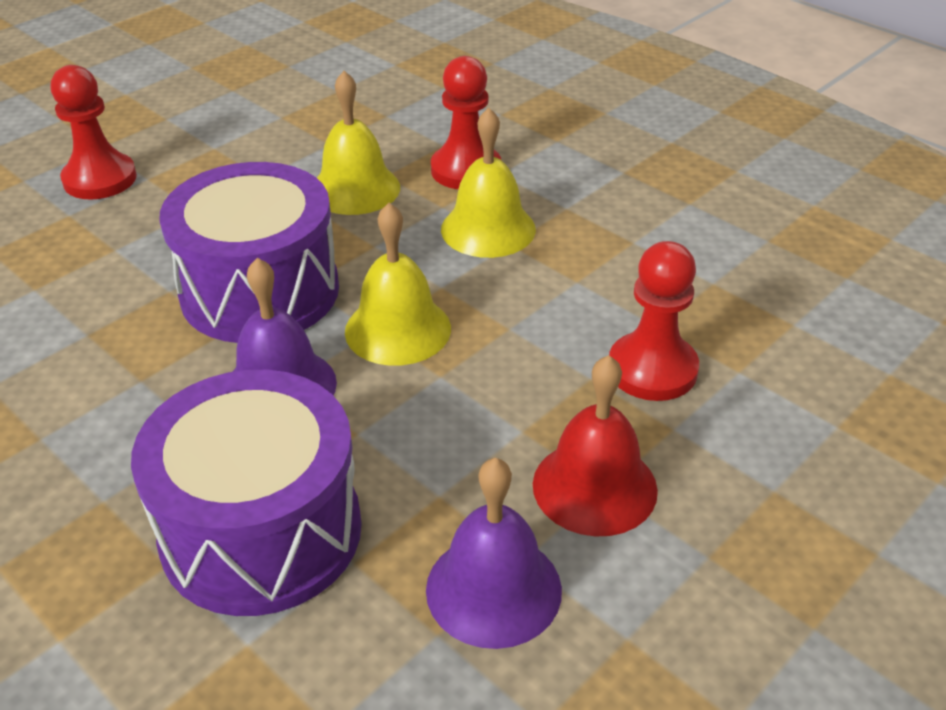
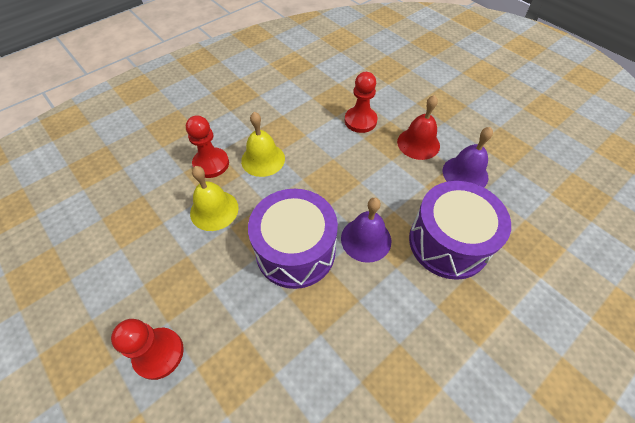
camera: 85 degrees left, 15 degrees up
(398, 329) = (330, 195): yellow bell -> none

